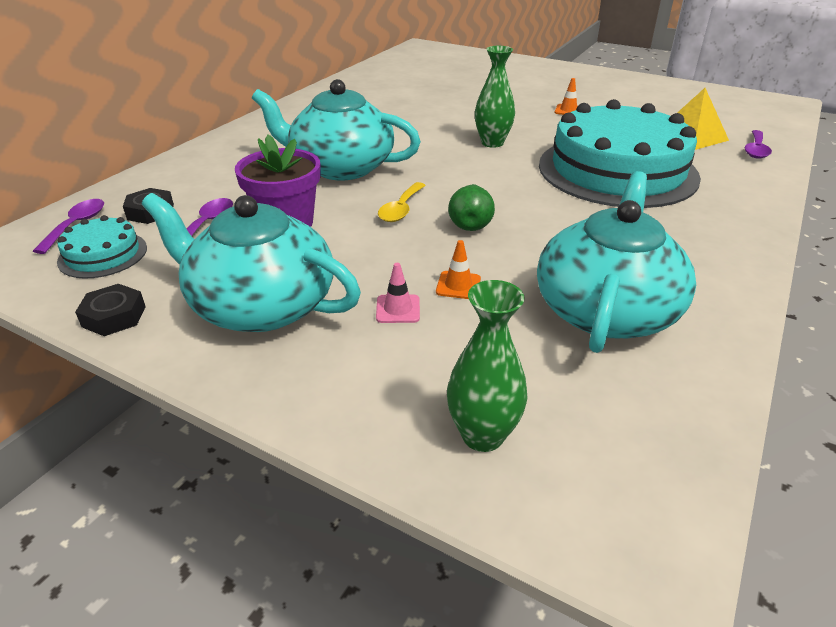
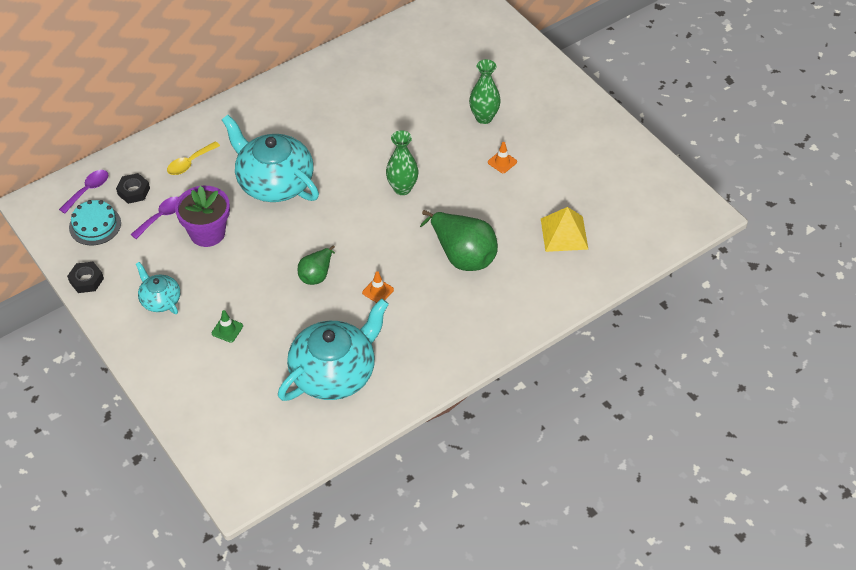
camera: 25 degrees right, 15 degrees up
(260, 305) = (160, 300): turquoise teapot -> turquoise teapot, size x0.51
(398, 309) = (227, 330): pink traffic cone -> green traffic cone
(401, 209) = (284, 244): yellow spoon -> yellow spoon (190, 163)
(458, 285) = (270, 324): orange traffic cone -> orange traffic cone (378, 291)
(482, 435) = (215, 418): green vase -> green vase (484, 117)
(617, 170) = (462, 255): turquoise cake -> green pear
(756, 150) = (594, 268): purple spoon -> none

